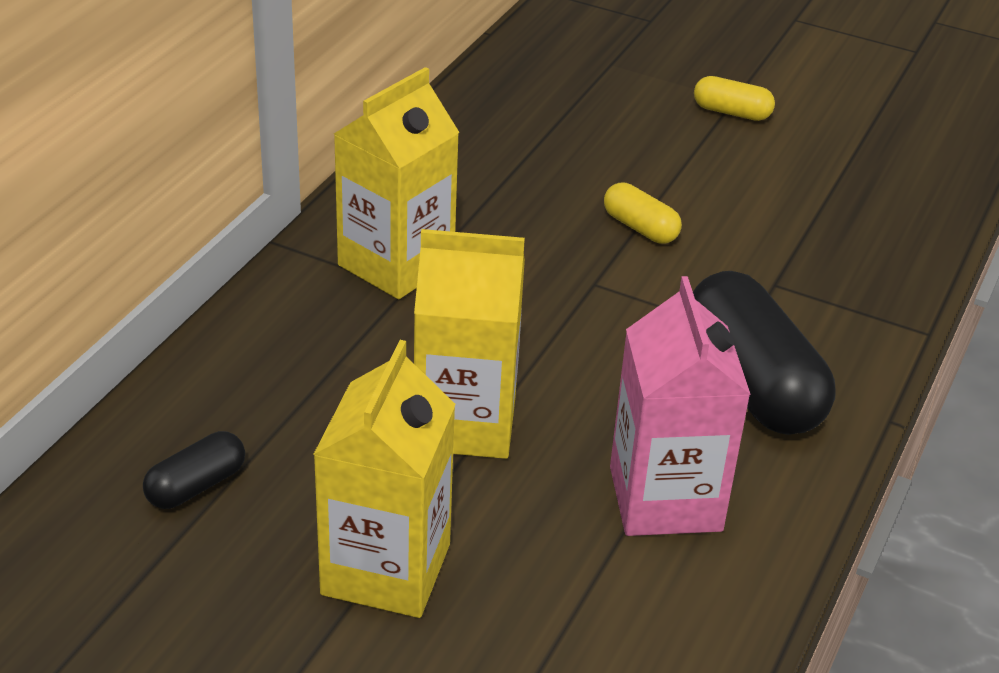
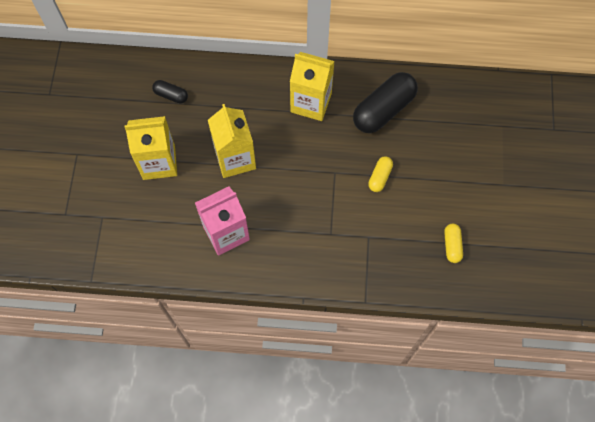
camera: 70 degrees right, 30 degrees up
(731, 112) = (490, 186): yellow capsule -> yellow capsule (452, 245)
(752, 383) = (301, 244): black capsule -> black capsule (383, 110)

